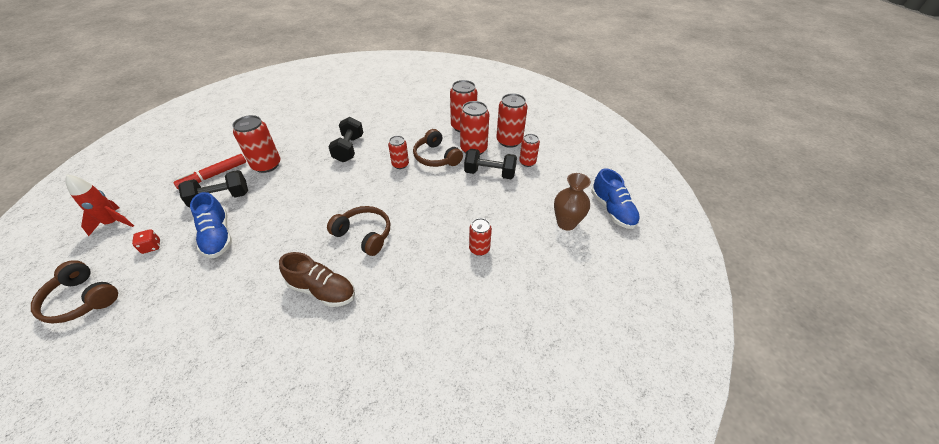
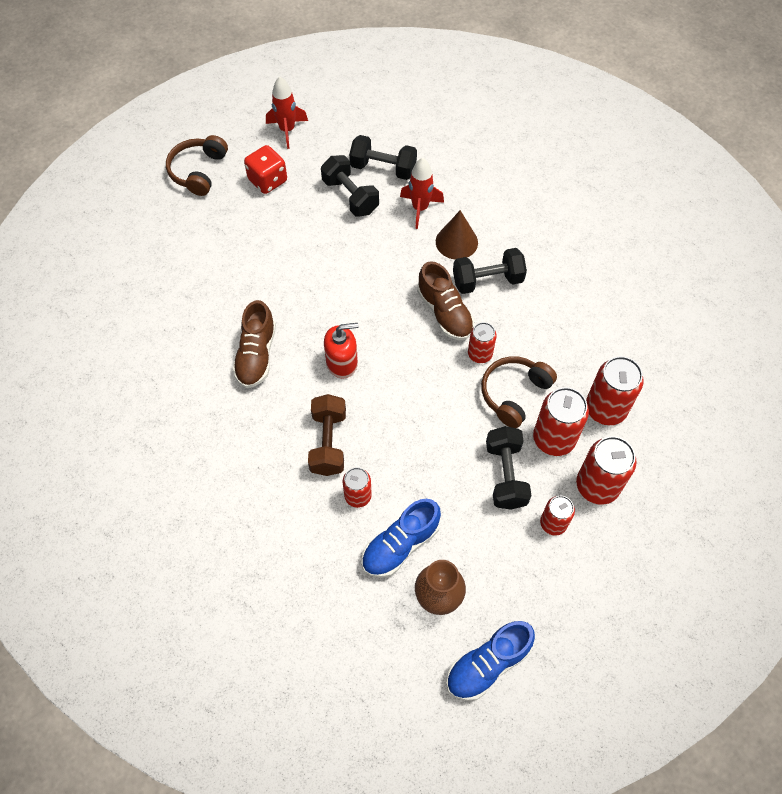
camera: 75 degrees right, 15 degrees up
(151, 247) = (268, 180): red dice -> red dice, size x1.76
(214, 175) = (383, 168): red marker -> black dumbbell
(218, 236) = (297, 226): blue shoe -> blue shoe (400, 545)
(266, 165) = (420, 208): red can -> red rocket
(309, 155) = (456, 242): none -> brown cone
(359, 173) = (444, 313): none -> brown shoe
(364, 234) = (342, 362): brown headphones -> red soap dispenser
(428, 257) = (328, 443): none -> brown dumbbell

